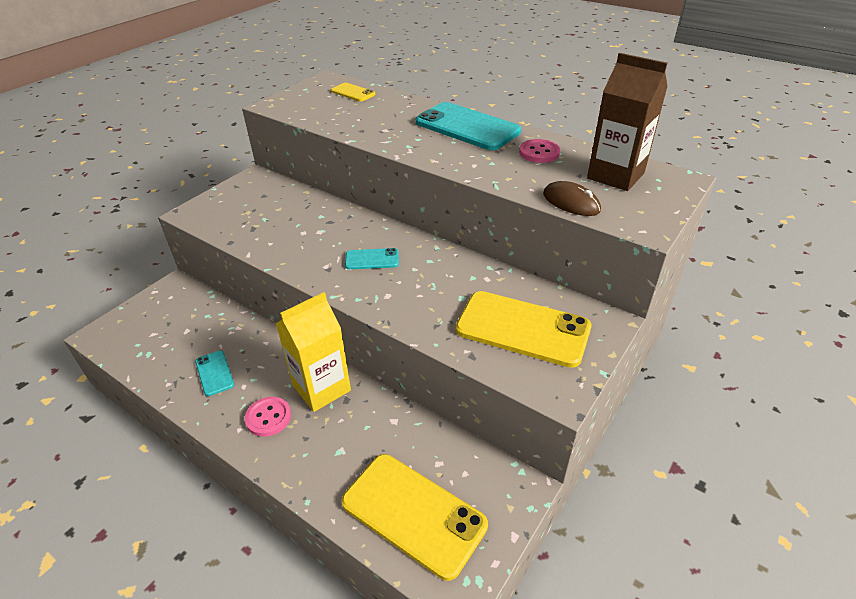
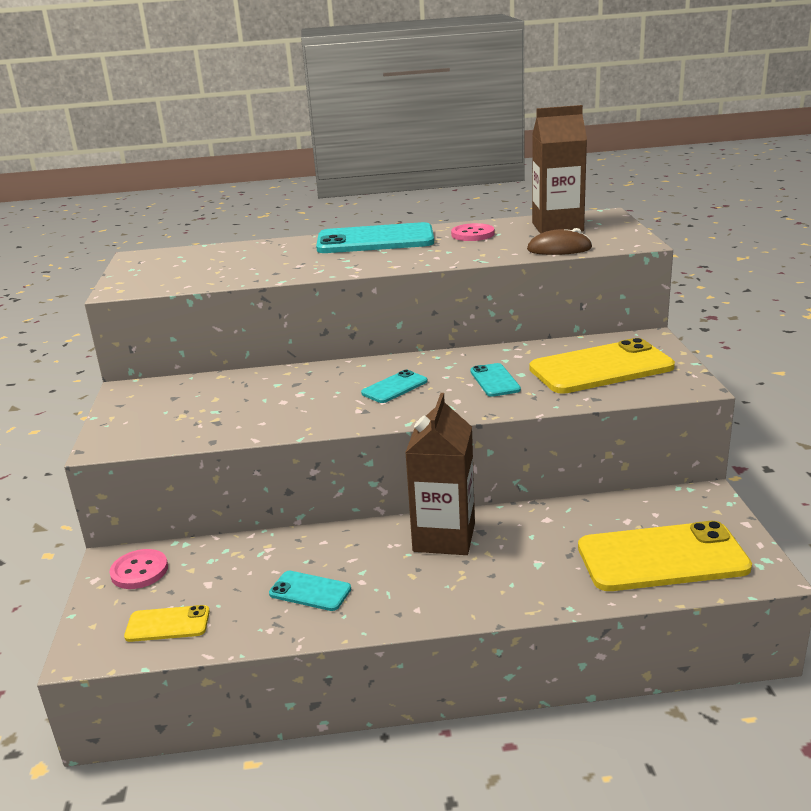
camera: 40 degrees left, 15 degrees down
(268, 417) = (431, 584): pink button -> pink button (139, 571)
(321, 388) = (444, 537): yellow carton -> brown carton
(353, 93) = (198, 255): yellow phone -> yellow phone (168, 624)
(435, 293) = (494, 380): none -> turquoise phone

